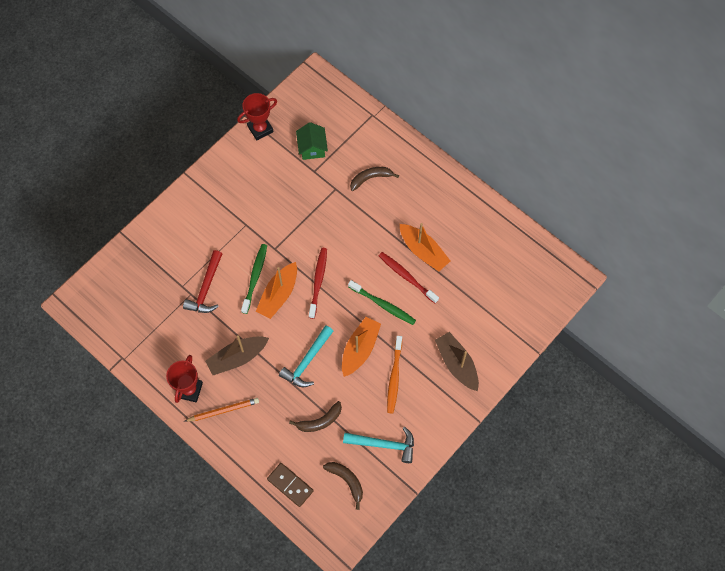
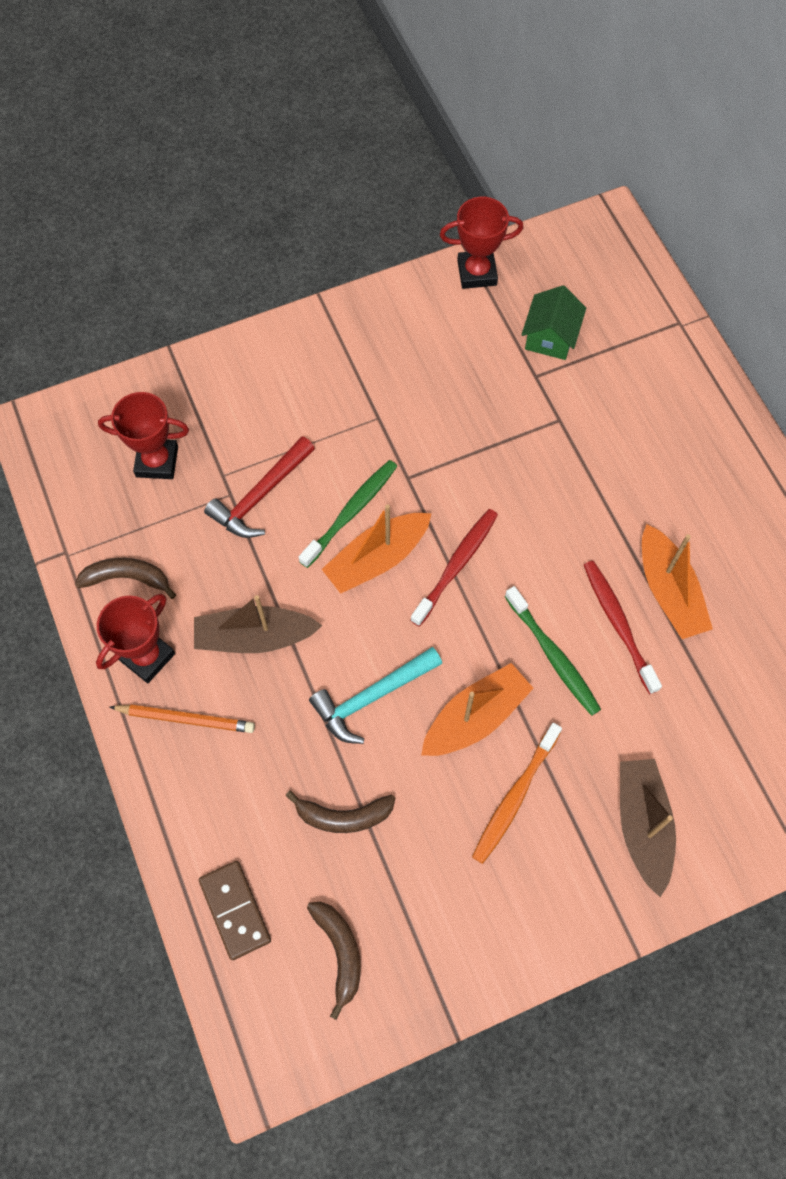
camera: 25 degrees right, 0 degrees up
(145, 293) = (157, 461): none -> red trophy
(370, 178) = (629, 427): brown banana -> brown banana (127, 578)
(384, 444) = (439, 915): turquoise hammer -> none

